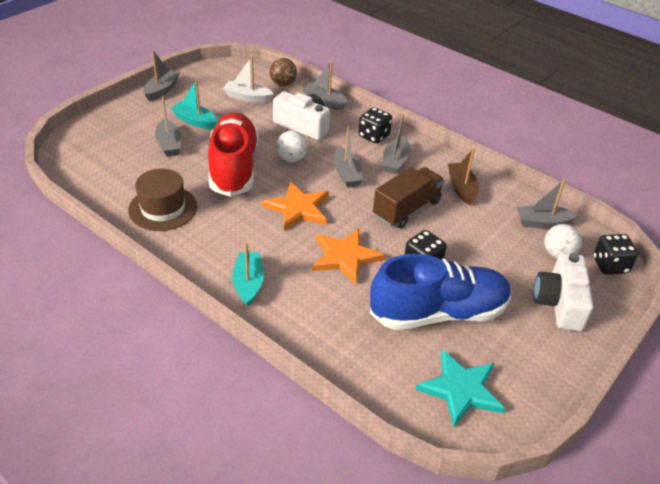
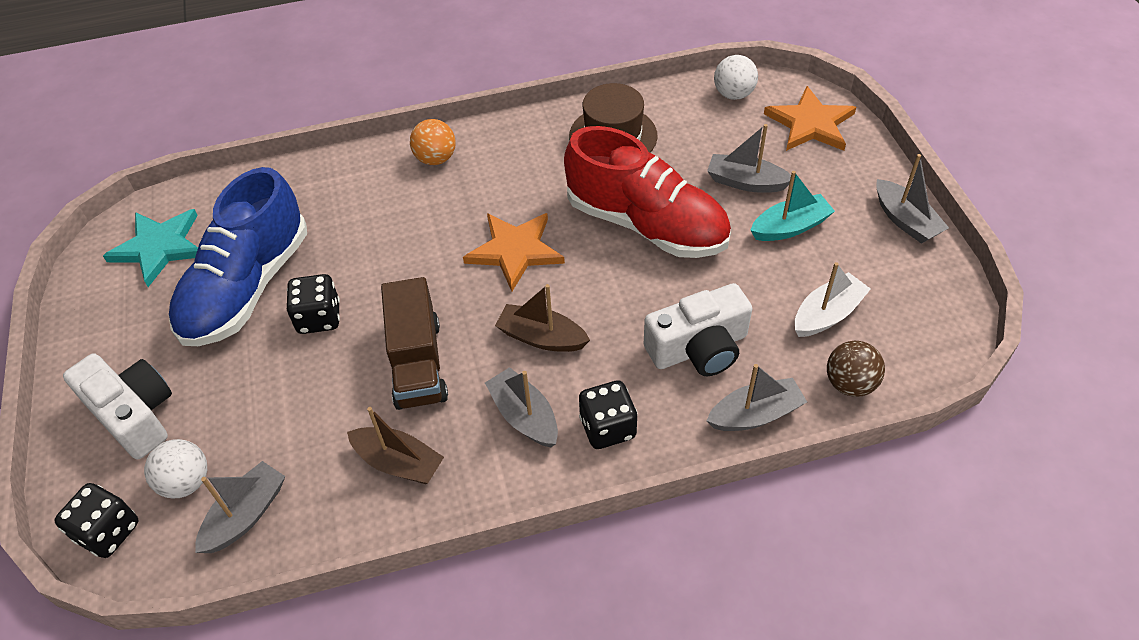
camera: 130 degrees right, 10 degrees up
(248, 283) = (436, 158): turquoise boat -> orange ball
(291, 159) = (622, 292): white ball -> white ball (733, 94)
(345, 257) = (398, 253): orange star -> orange star (810, 124)
(346, 174) = (541, 337): grey boat -> brown boat

